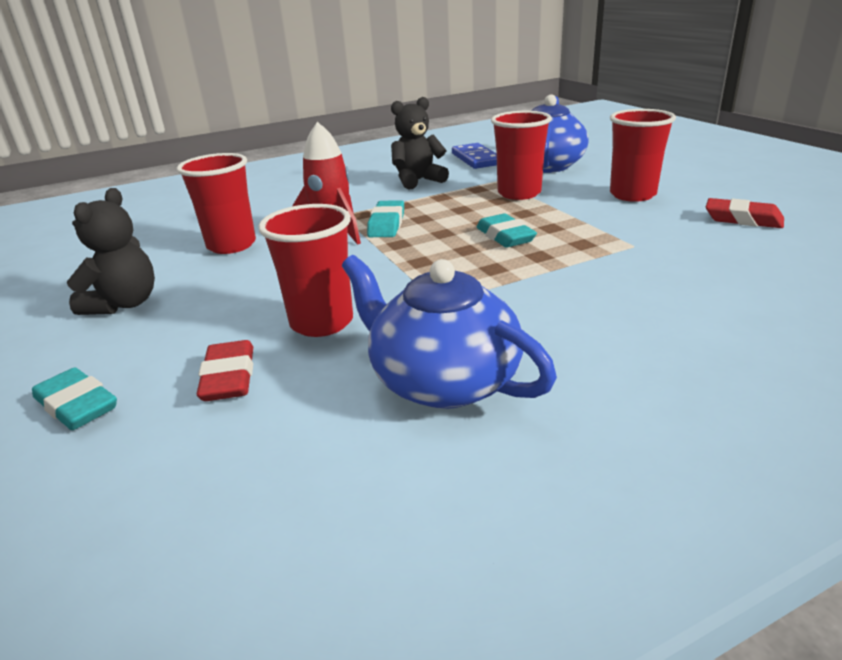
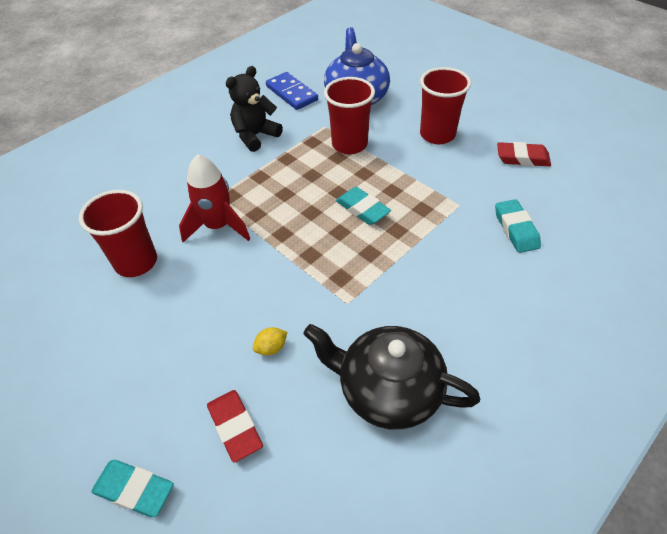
camera: 20 degrees left, 20 degrees up
(124, 304) = (89, 363): black teddy bear -> none
(321, 322) = (271, 348): red cup -> yellow lemon
(386, 224) = (259, 208): turquoise eraser -> turquoise eraser (516, 229)
(443, 381) = (388, 390): blue teapot -> black teapot

